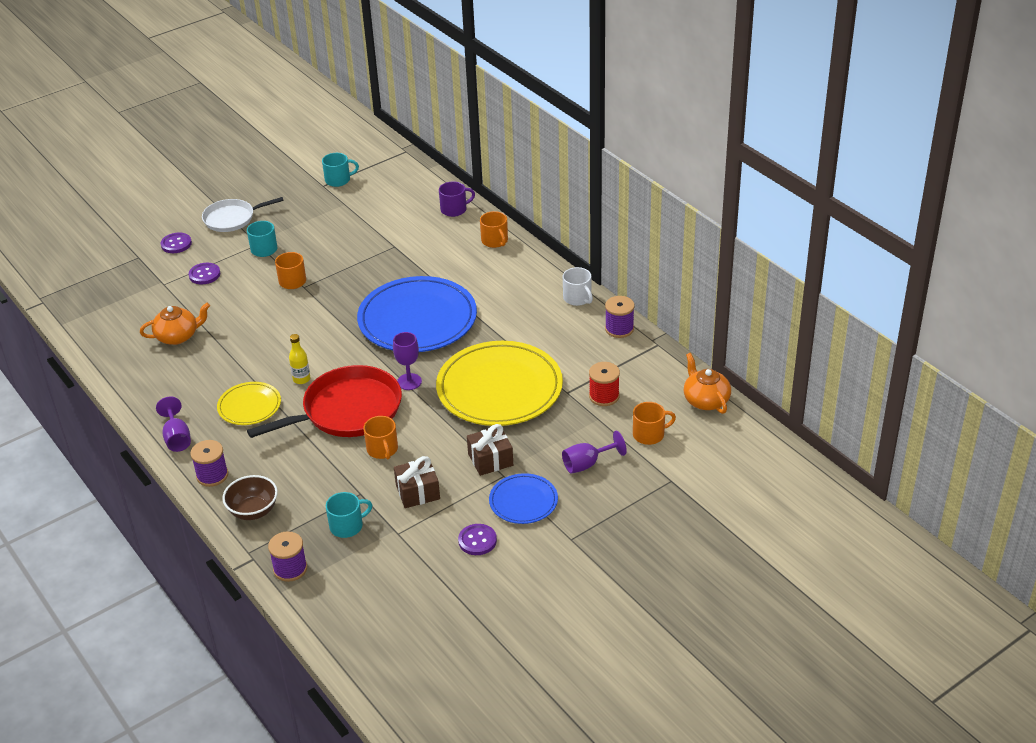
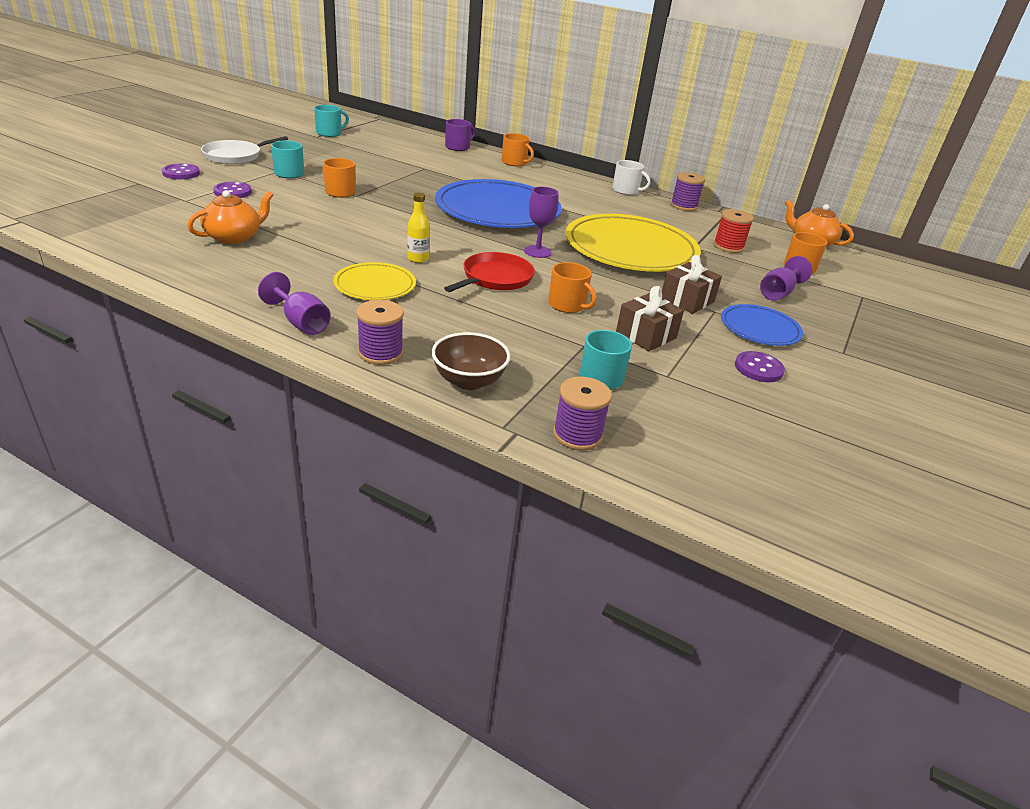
camera: 30 degrees left, 5 degrees down
(347, 410) = (495, 278): red pan -> red pan, size x0.61

